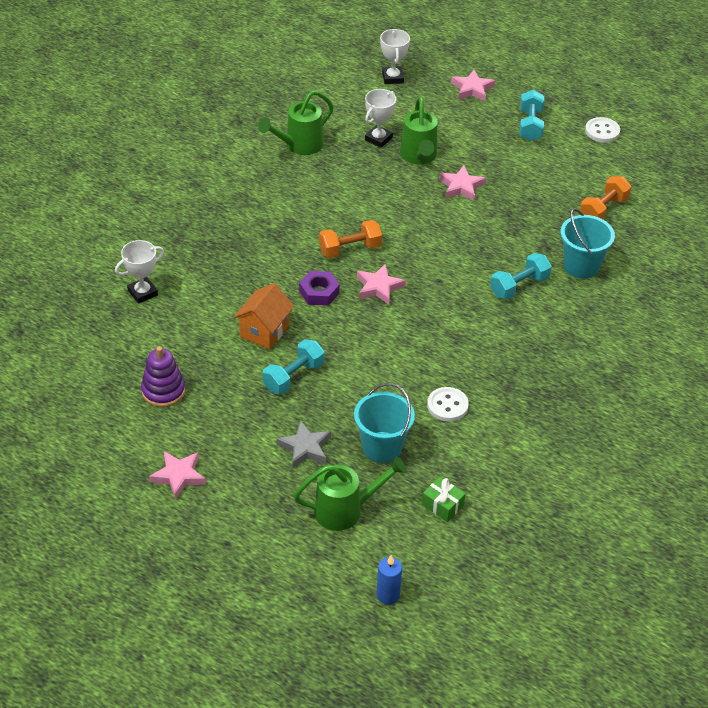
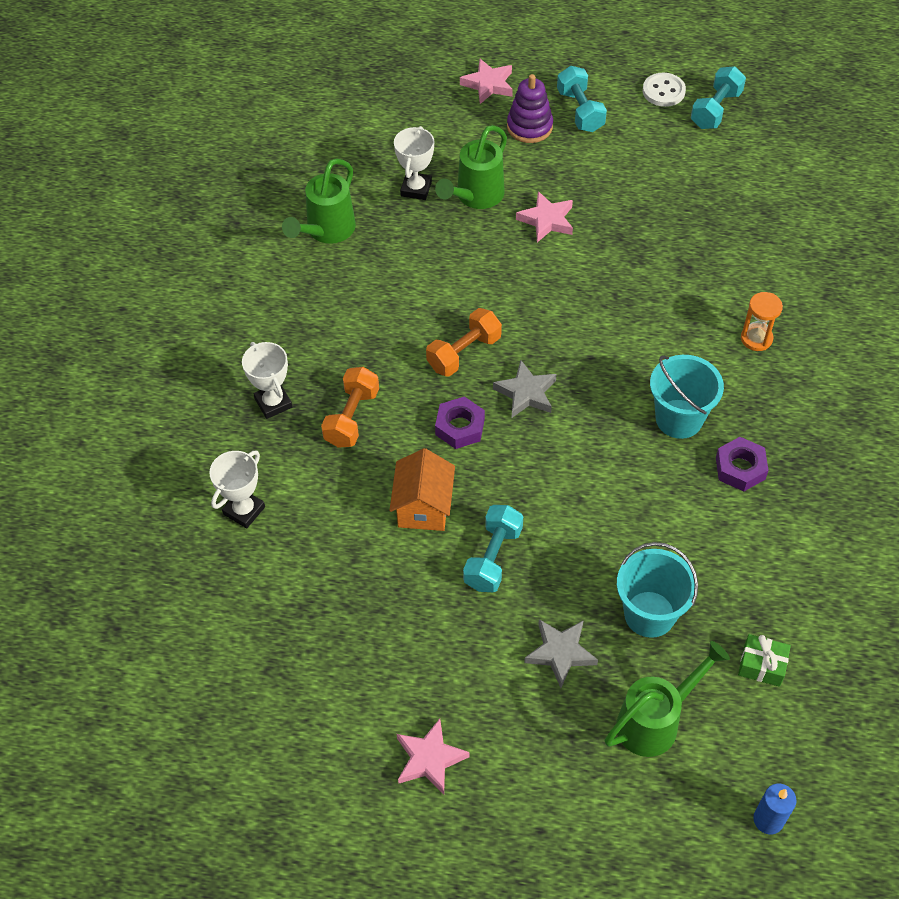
camera: 20 degrees left, 10 degrees up
(163, 391) = (345, 643): purple stacking toy -> purple stacking toy (529, 127)
(379, 287) = (526, 393): pink star -> grey star
(392, 78) = (388, 100): white trophy -> white trophy (273, 403)
(419, 156) = (476, 196): green watering can -> green watering can turned 60 degrees clockwise
(447, 405) = (692, 525): white button -> none
(505, 383) = (740, 468): none -> purple nut
(519, 286) = (685, 331): turquoise dumbbell -> turquoise dumbbell (715, 110)
(570, 308) = (756, 338): none -> orange hourglass
(581, 266) = (738, 277): turquoise bucket -> turquoise bucket (679, 419)
(603, 210) = (721, 194): orange dumbbell -> orange dumbbell (352, 417)

